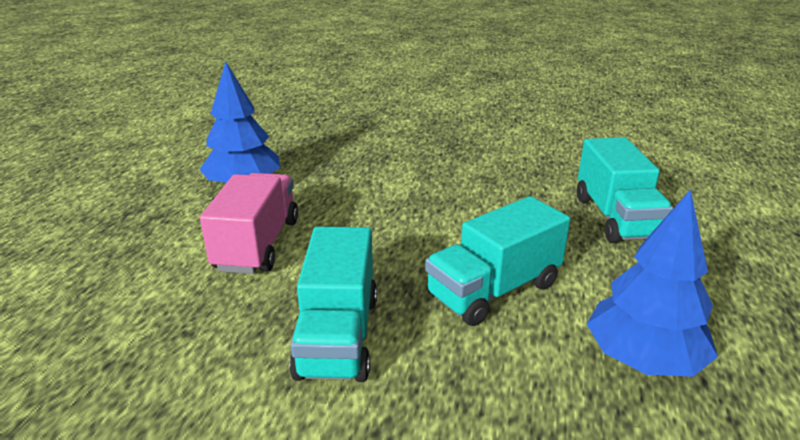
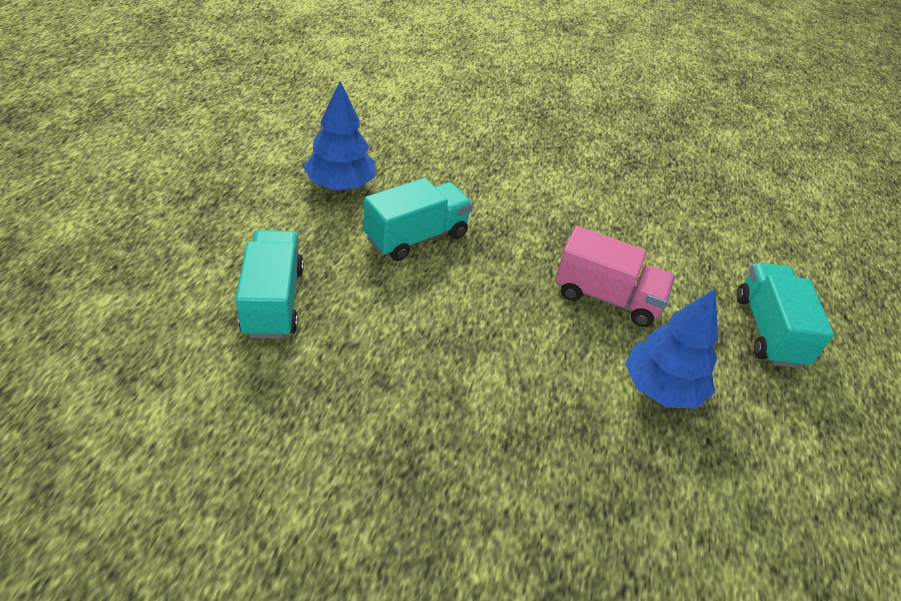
camera: 175 degrees right, 15 degrees up
(257, 244) = (606, 297): pink truck -> pink truck turned 75 degrees counterclockwise
(338, 336) = (523, 216): turquoise truck -> turquoise truck (768, 330)

